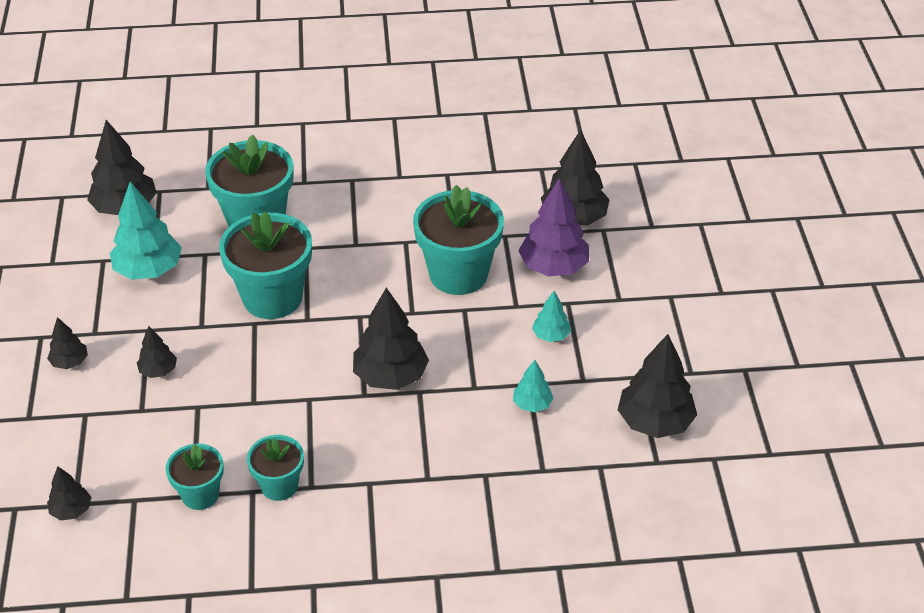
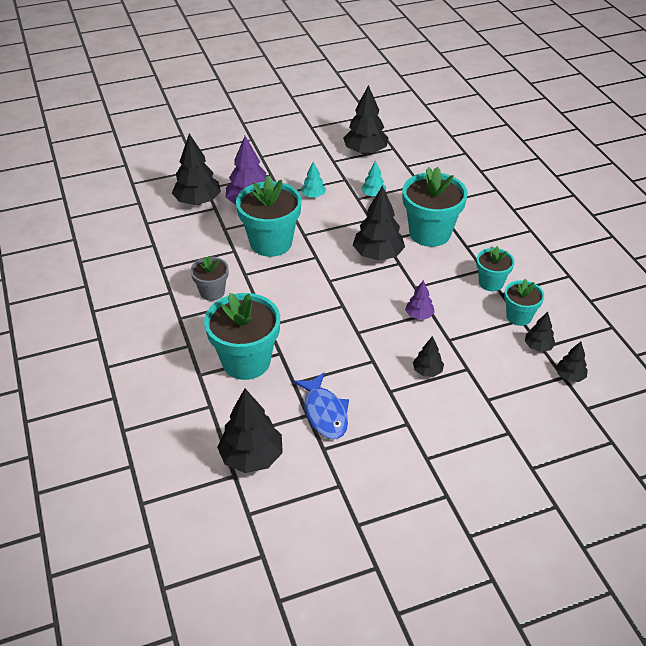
camera: 105 degrees left, 0 degrees up
(70, 362) = (444, 428): black tree -> black tree (538, 346)
(148, 270) = (324, 413): turquoise tree -> blue fish
(254, 388) = (419, 315): none -> purple tree
(272, 298) = (328, 329): turquoise flower pot -> turquoise flower pot (430, 233)
(384, 210) = (212, 292): none -> grey flower pot

